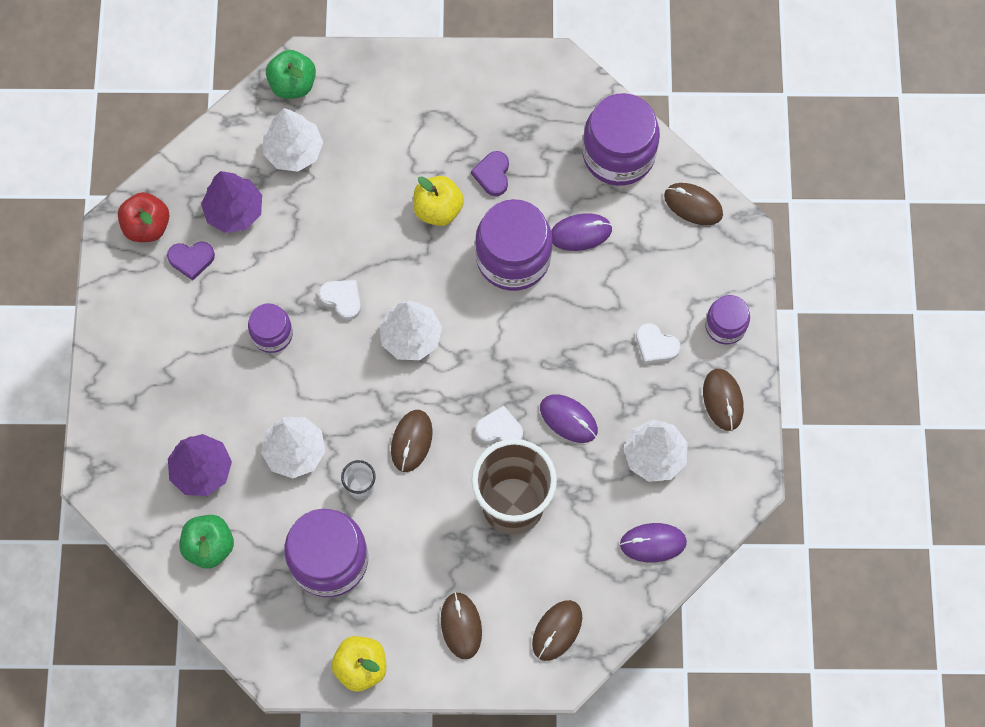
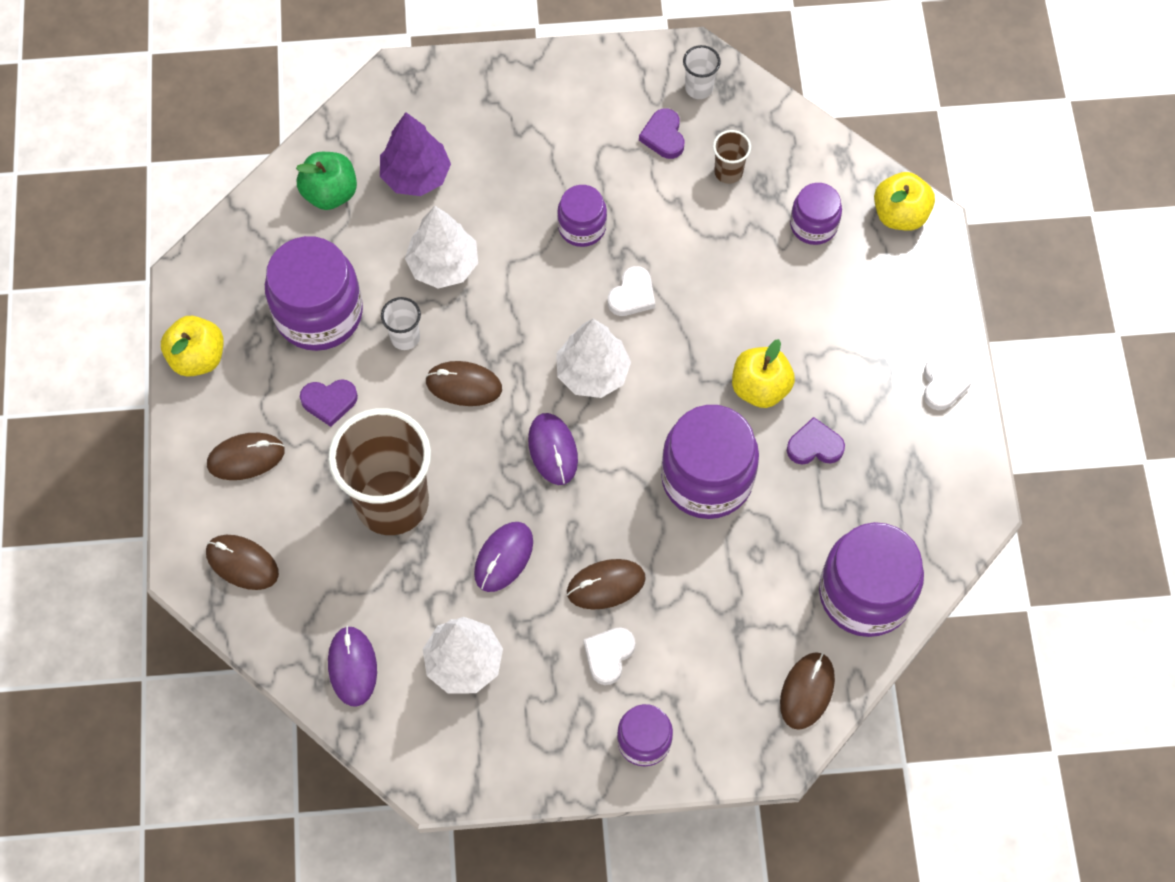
camera: 85 degrees right, 5 degrees down
(147, 226) = (699, 88): red apple -> white cup
(234, 211) = (728, 172): purple tree -> brown cup
(293, 84) = (900, 214): green apple -> yellow apple
(294, 151) = (813, 225): white tree -> purple jar
(415, 553) = (329, 402): none -> purple heart
(499, 429) = (485, 480): white heart -> white heart (942, 384)
(580, 233) = (750, 555): purple mouse -> purple mouse (553, 450)
(723, 400) = (543, 742): brown mouse -> brown mouse (606, 585)

